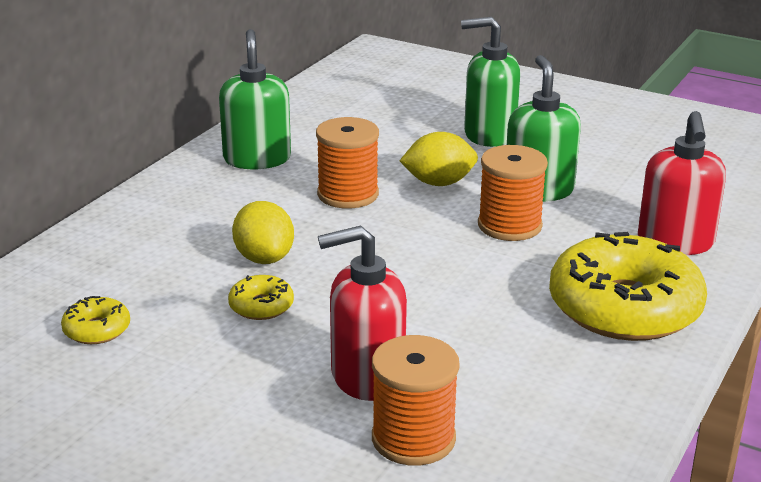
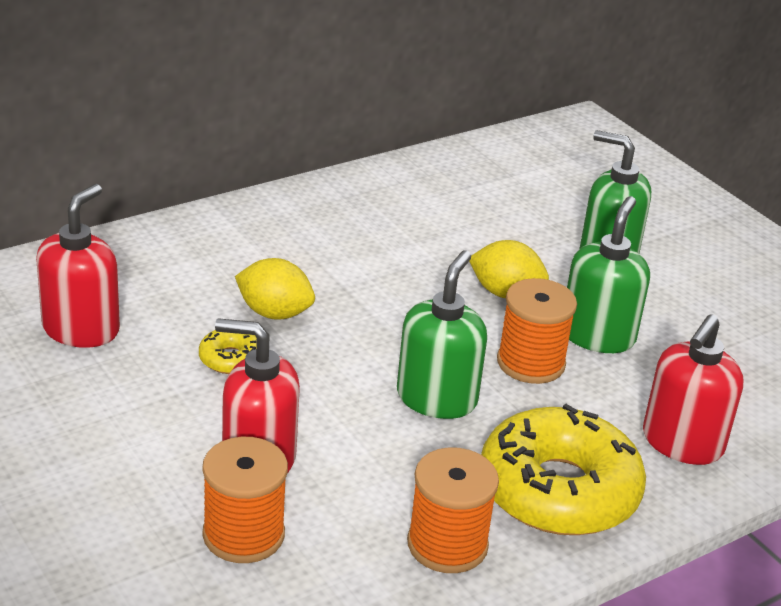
camera: 25 degrees right, 5 degrees up
(97, 329) = (81, 329): yellow donut -> red soap dispenser
(257, 159) = (358, 209): green soap dispenser -> green soap dispenser (437, 398)
(264, 258) = (274, 313): yellow lemon -> yellow lemon turned 75 degrees counterclockwise
(348, 194) = (407, 275): orange spool -> orange spool (447, 544)

